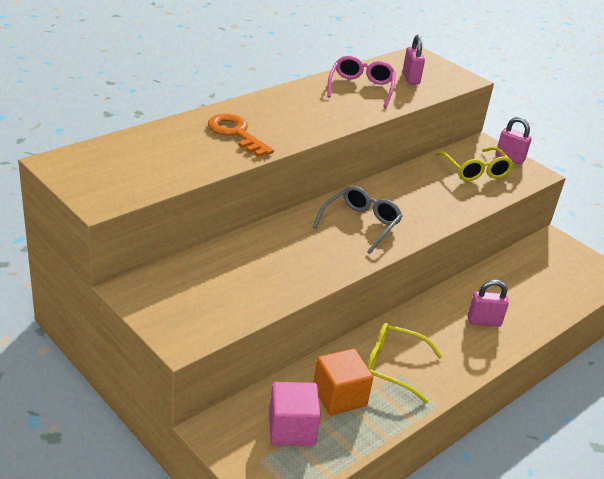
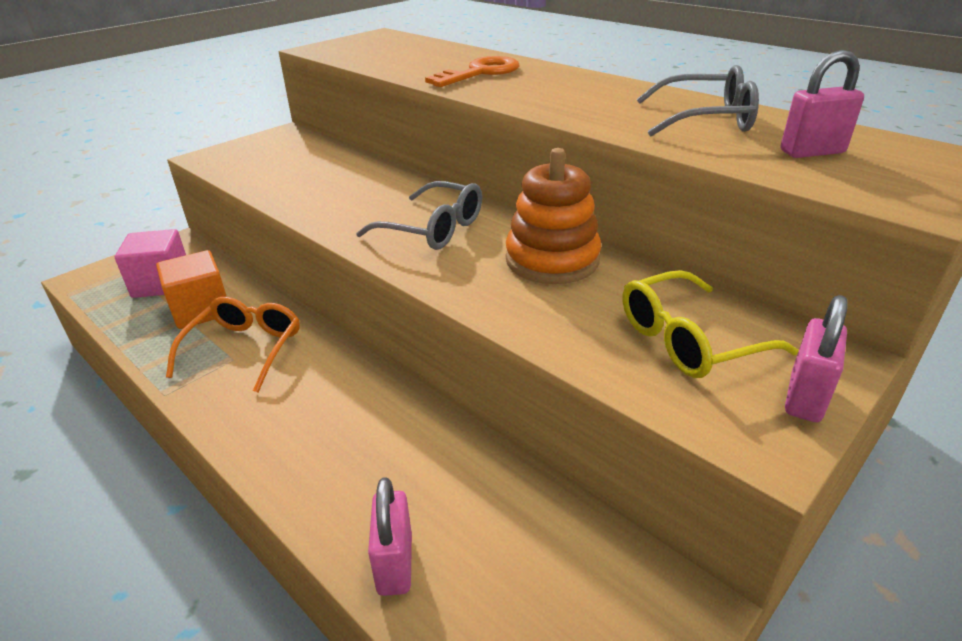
camera: 90 degrees right, 0 degrees up
(361, 88) = (705, 120): pink glasses -> grey glasses
(393, 367) = (245, 349): yellow glasses -> orange glasses
(403, 190) = (552, 260): none -> orange stacking toy
(484, 321) = (344, 448): pink padlock -> pink padlock (395, 564)

